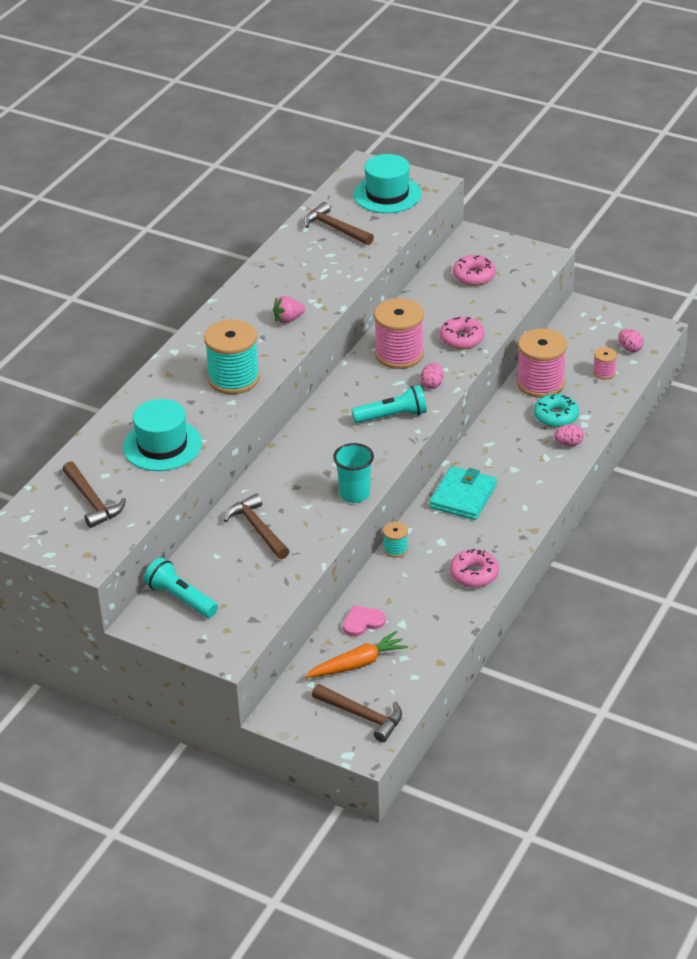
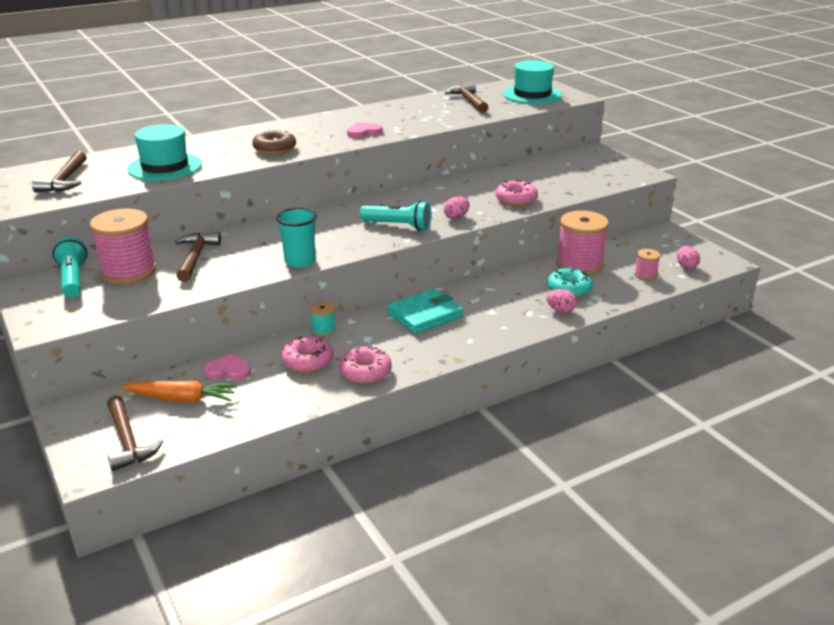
camera: 30 degrees right, 10 degrees down
(234, 378) = (274, 149): turquoise spool -> brown donut
(288, 319) = (363, 132): pink strawberry -> pink heart
(399, 354) = (453, 194): pink spool -> pink spool (128, 271)
(474, 276) = (571, 170): pink donut -> pink donut (307, 361)

